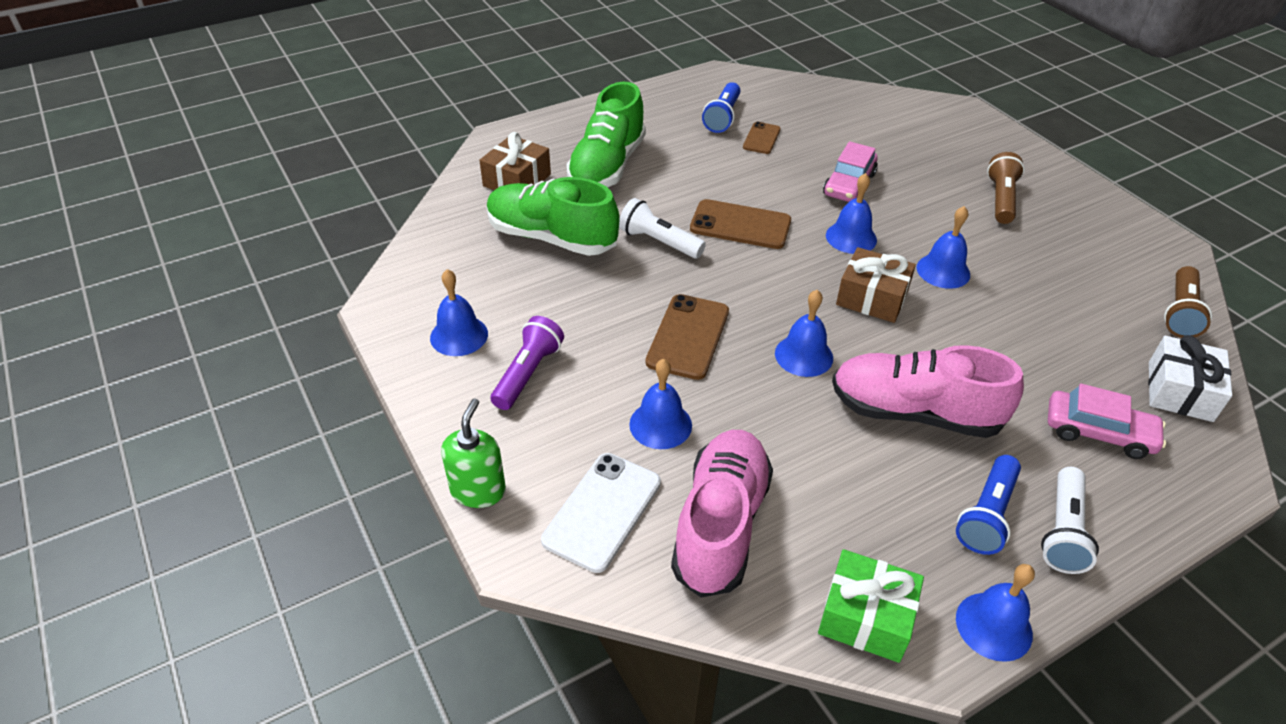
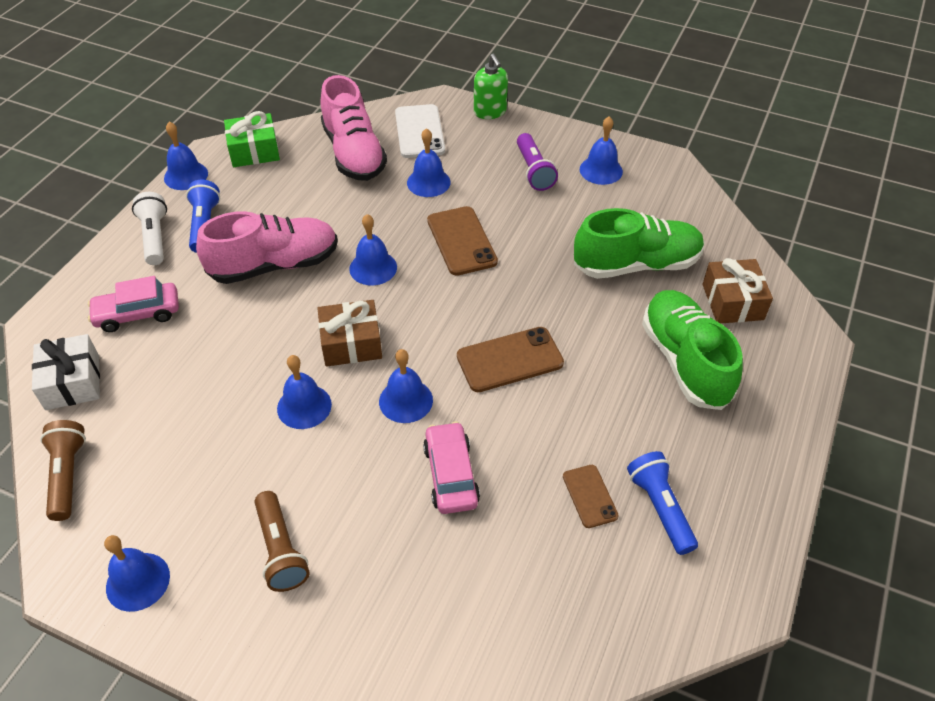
camera: 145 degrees right, 5 degrees up
(658, 242) = (557, 305): white flashlight -> none
(1117, 225) = (138, 581): none -> blue bell

